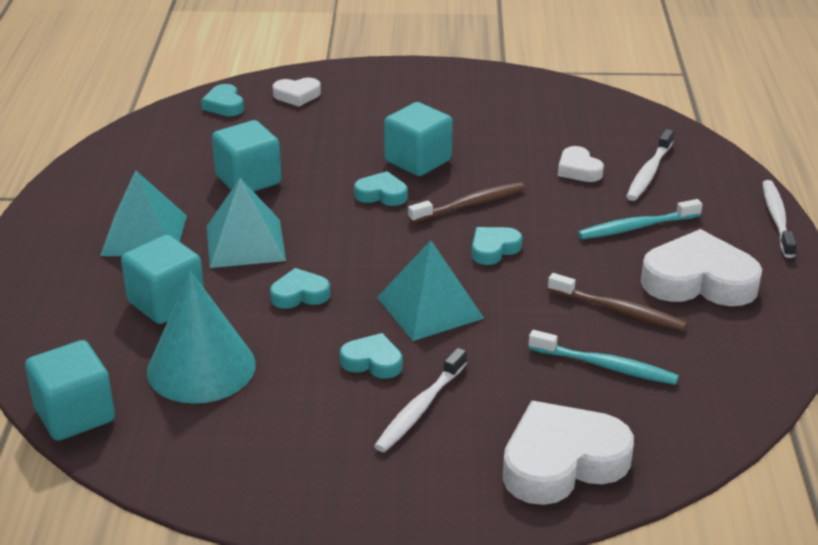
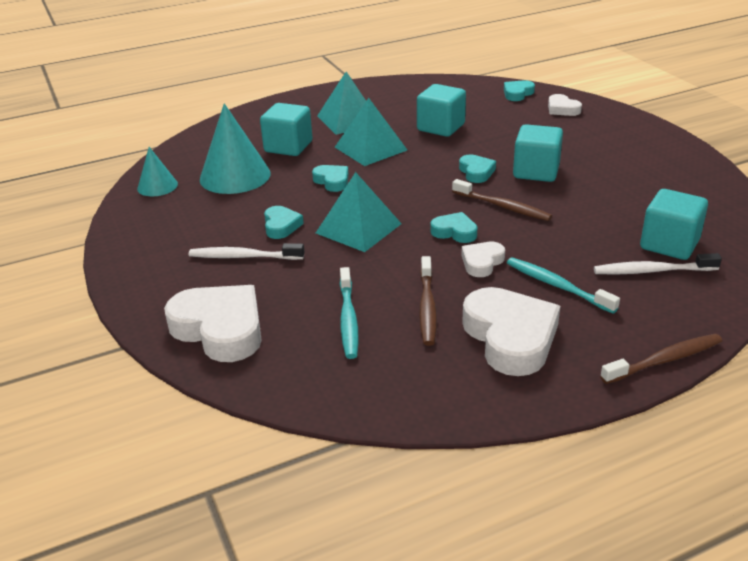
camera: 65 degrees right, 0 degrees up
(75, 415) = (170, 158): turquoise cube -> turquoise cube (669, 244)
(154, 445) = (157, 186): none -> turquoise cone
(578, 169) = (611, 237): white heart -> white heart (482, 262)
(777, 218) = (664, 360): white toothbrush -> brown toothbrush

